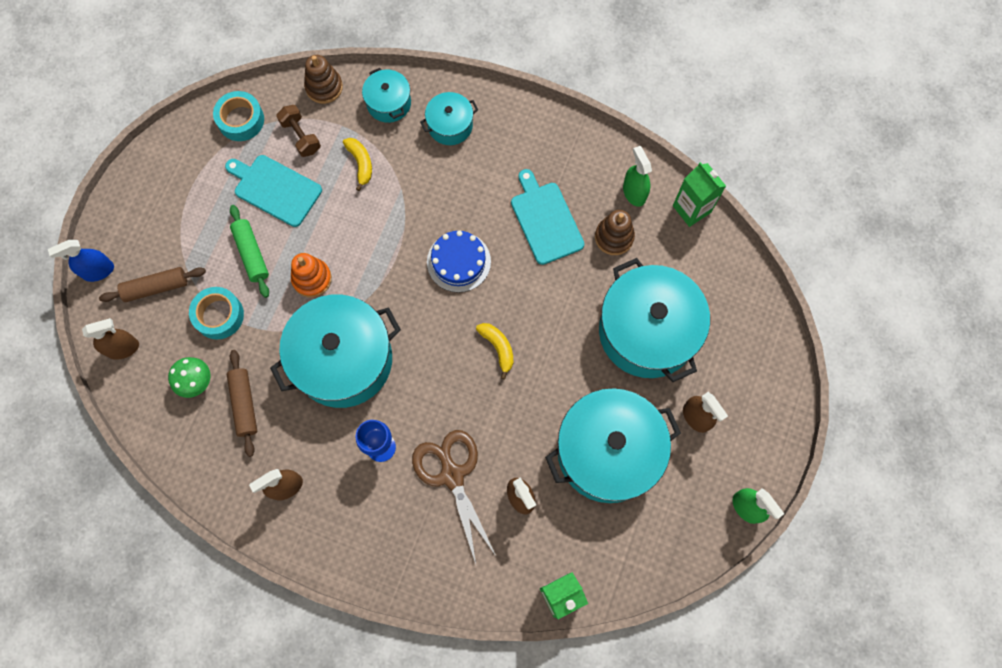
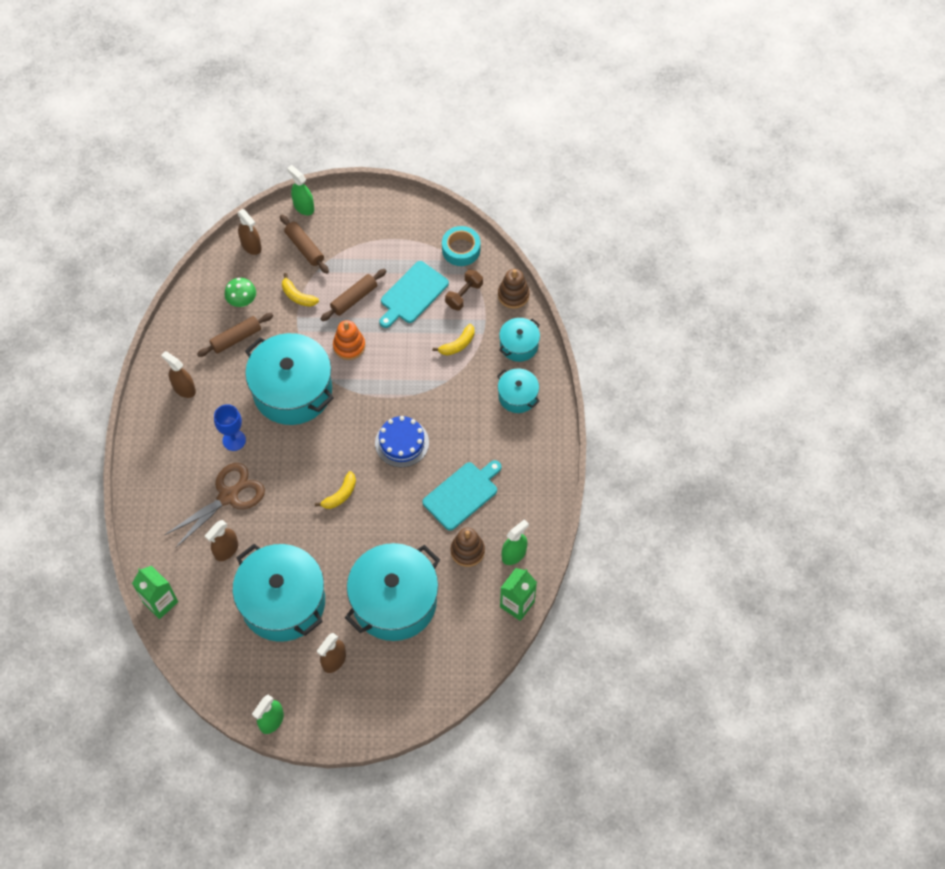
camera: 70 degrees right, 10 degrees down
(98, 271) = (303, 207): blue spray bottle -> green spray bottle
(219, 315) = (298, 296): turquoise tape -> yellow banana
(251, 254) = (354, 298): green rolling pin -> brown rolling pin
(275, 189) = (412, 294): turquoise cutting board -> turquoise cutting board turned 150 degrees counterclockwise

